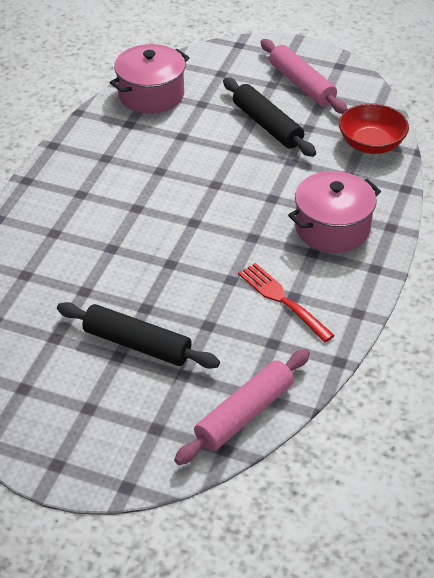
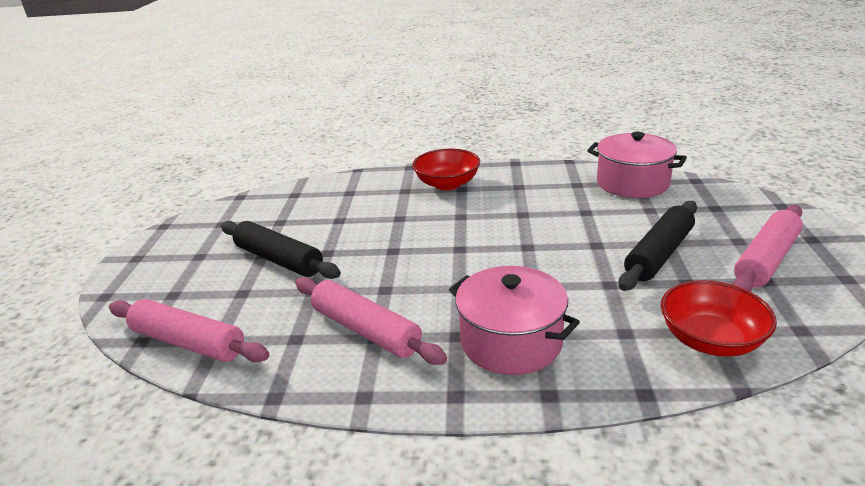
camera: 75 degrees right, 15 degrees down
(63, 201) = (447, 184): none -> red bowl
(137, 344) = (279, 259): black rolling pin -> black rolling pin turned 60 degrees counterclockwise
(282, 300) = (366, 330): red fork -> pink rolling pin

